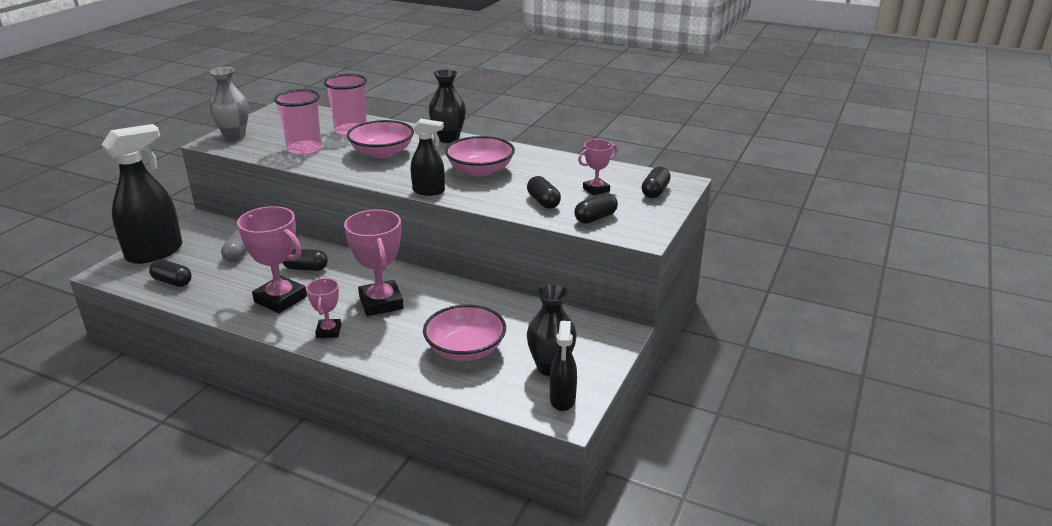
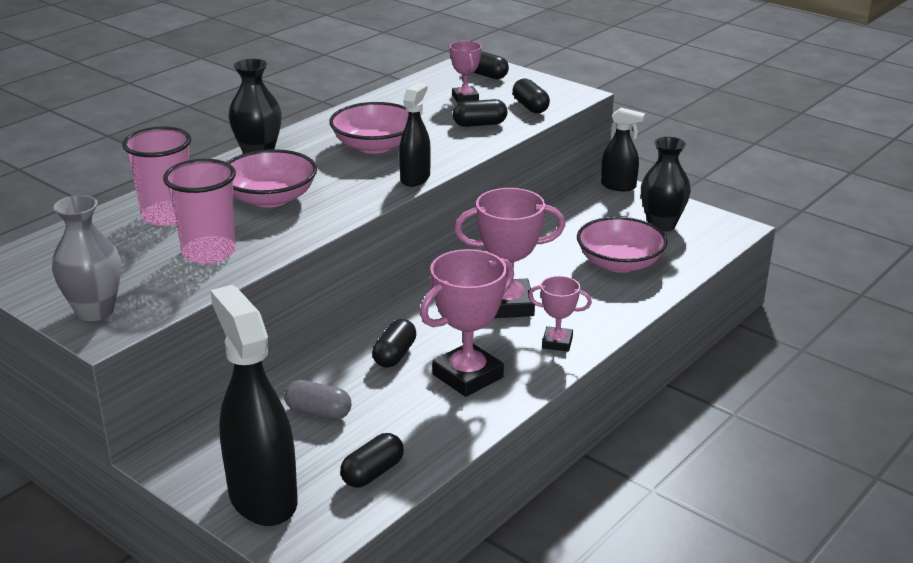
camera: 75 degrees left, 0 degrees up
(562, 399) = (712, 226): black spray bottle -> black spray bottle (618, 186)

